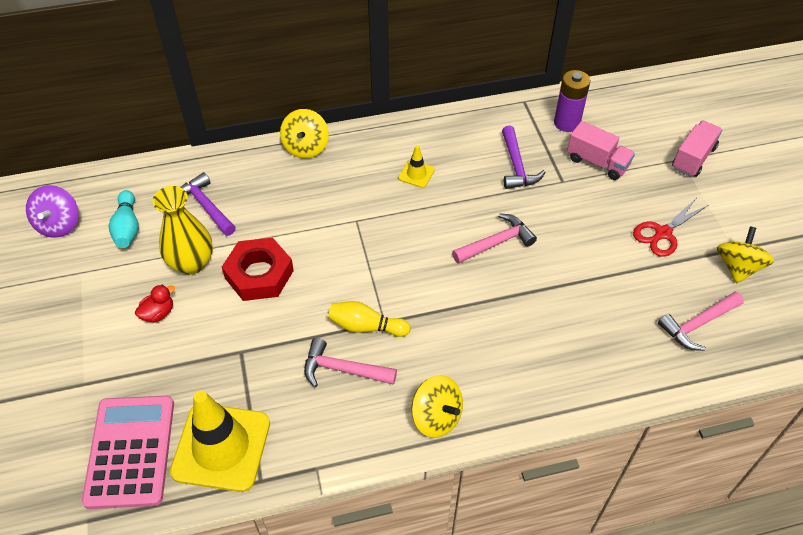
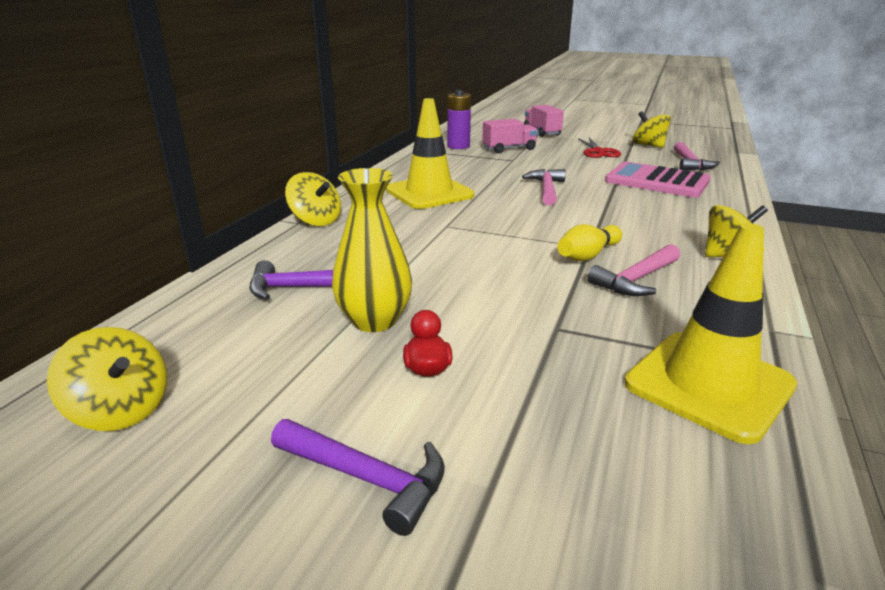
camera: 55 degrees left, 25 degrees down
(59, 224) = (121, 410): purple spinning top -> yellow spinning top
(127, 227) = (238, 349): turquoise bowling pin -> none
(130, 451) = (676, 473): pink calculator -> pink calculator (656, 181)
(259, 274) = (451, 286): red nut -> none
(416, 174) = (429, 193): yellow traffic cone -> yellow traffic cone, size x2.26
(516, 166) = (476, 166): purple hammer -> purple hammer (367, 478)

